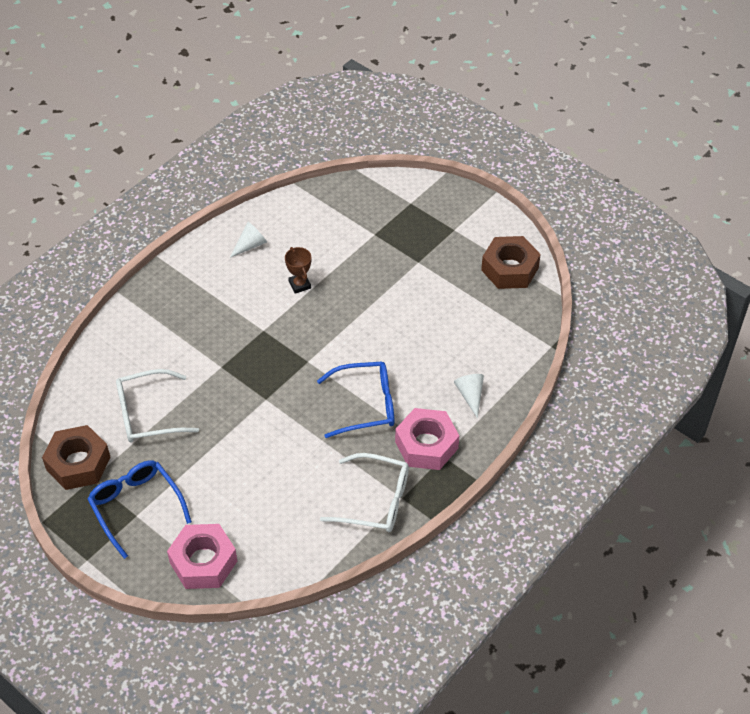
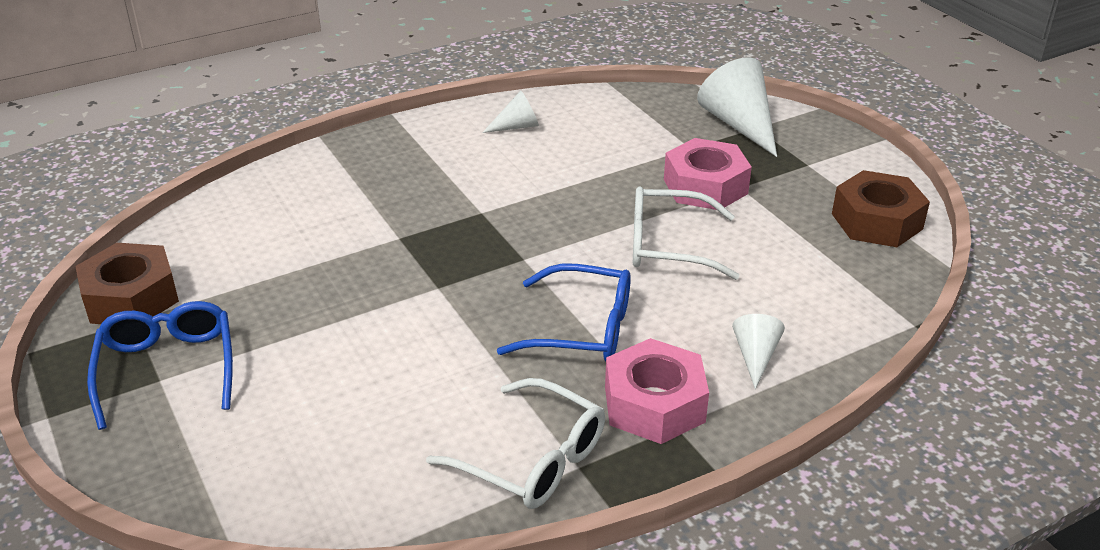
camera: 20 degrees right, 15 degrees down
(148, 414) = (265, 266): white glasses -> white glasses (669, 246)
(203, 562) = (210, 469): pink nut -> pink nut (705, 186)
(299, 285) = (559, 177): brown trophy -> none
(398, 203) = (739, 124): none -> white cone

